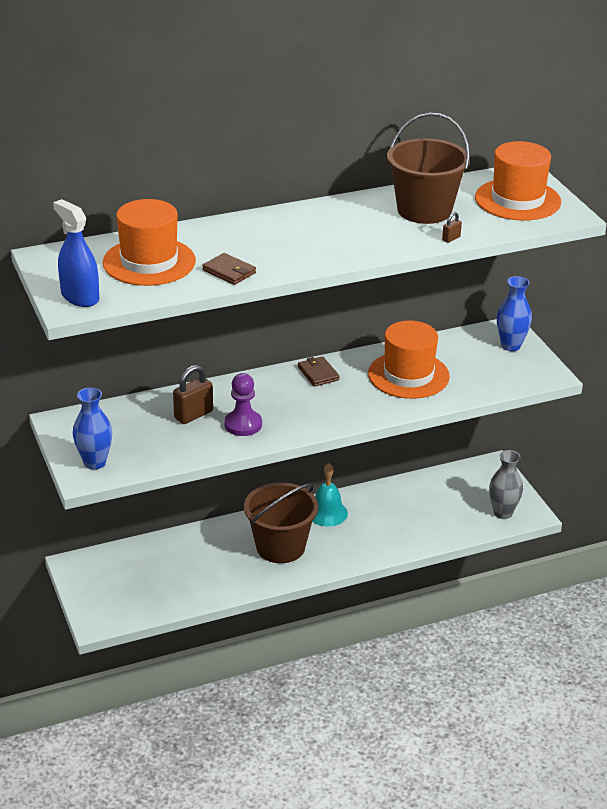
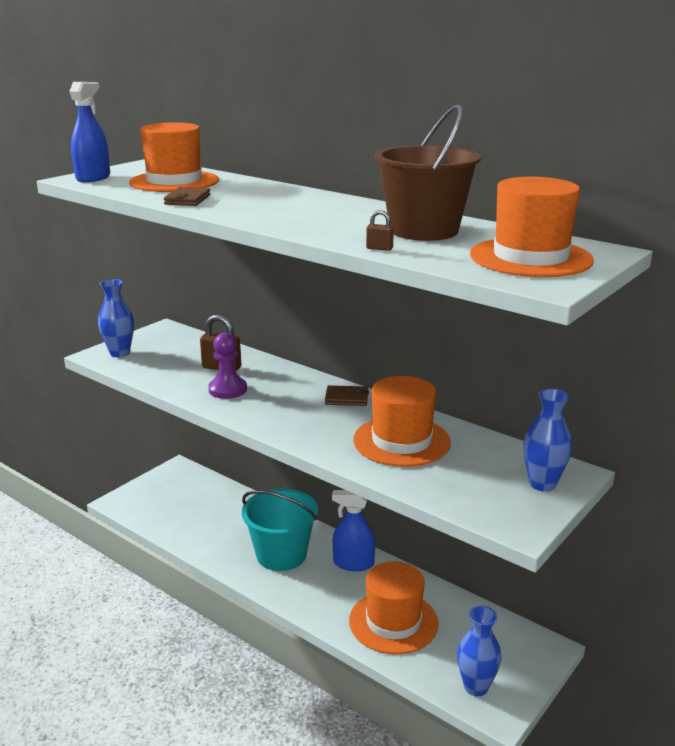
camera: 60 degrees right, 10 degrees down
(280, 547) = (281, 555): brown bucket -> turquoise bucket
(318, 373) = (347, 398): brown wallet -> brown wallet turned 60 degrees clockwise
(327, 513) = (353, 563): turquoise bell -> blue spray bottle
(412, 521) = (393, 622): none -> orange hat
(503, 513) = (476, 687): grey vase -> blue vase

